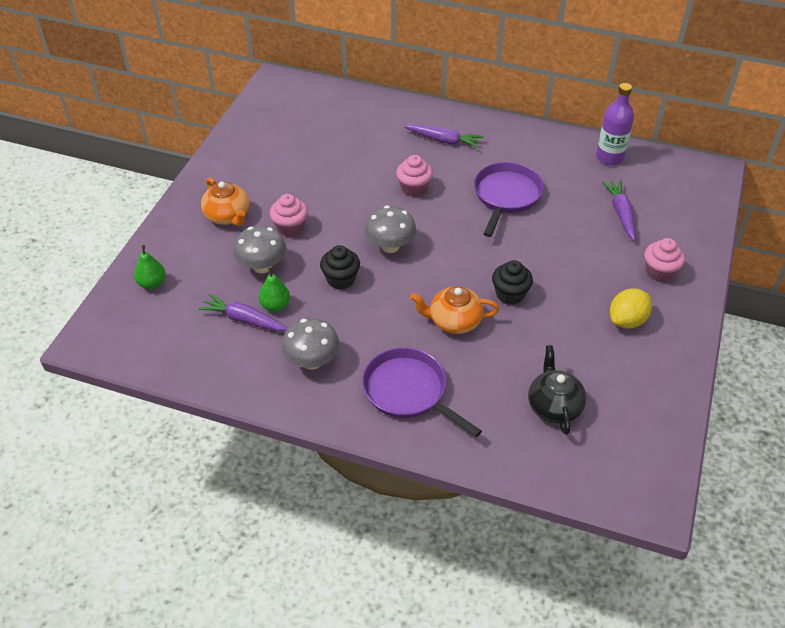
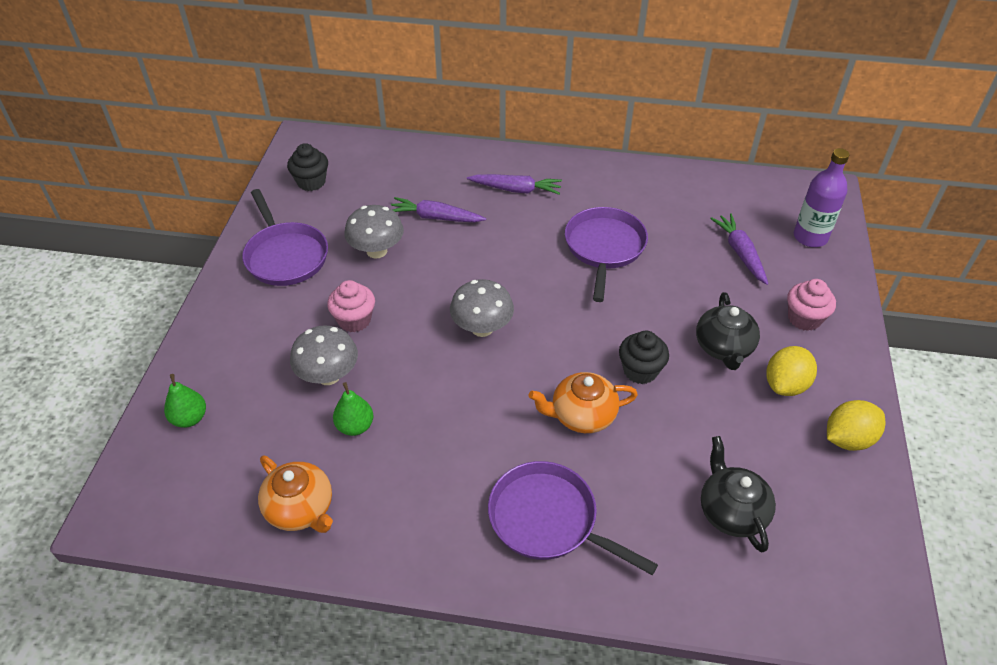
camera: 10 degrees left, 0 degrees up
(228, 216) = (273, 315): orange teapot -> orange teapot (300, 509)
(244, 320) = (319, 451): purple carrot -> purple carrot (436, 217)
(245, 172) = (285, 256): none -> purple pan
(312, 361) = (417, 496): grey mushroom -> grey mushroom (376, 251)
(341, 279) = (431, 379): black cupcake -> black cupcake (311, 182)
(414, 188) = (494, 251): pink cupcake -> none
(584, 286) = (723, 348): none -> black teapot
(609, 157) = (708, 188): purple bottle -> purple bottle (810, 237)
(666, 367) = (848, 439): none -> yellow lemon

